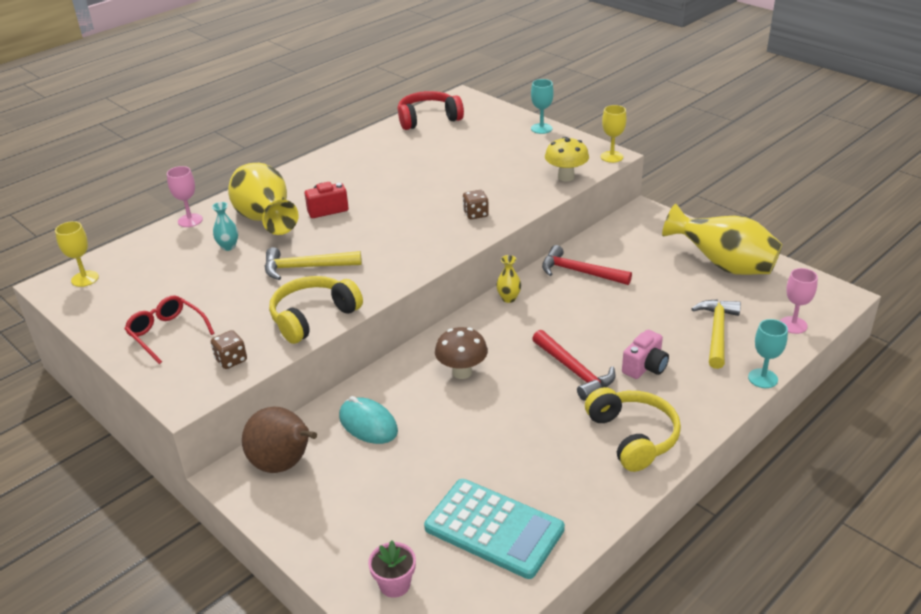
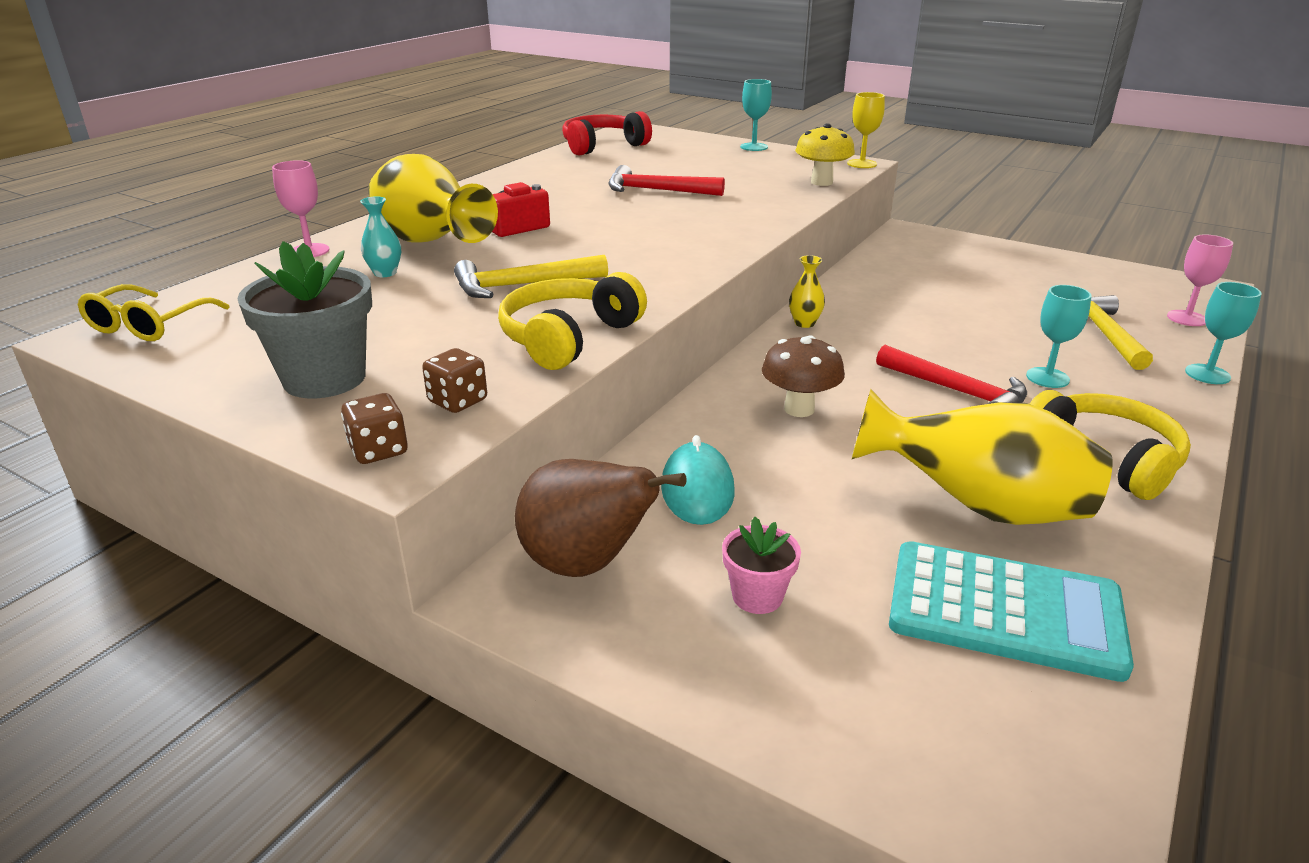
camera: 15 degrees left, 5 degrees down
(85, 279) = (149, 325): yellow goblet -> yellow glasses
(167, 333) = (324, 378): red glasses -> grey flower pot
(368, 424) = (697, 489): turquoise mouse -> turquoise mouse turned 60 degrees clockwise
(395, 584) = (901, 732): pink flower pot -> pink flower pot (757, 596)
(476, 214) = (732, 219): brown dice -> brown dice (378, 450)
(580, 272) = (877, 290): red hammer -> red hammer (657, 191)
(645, 367) = (1047, 378): pink camera -> turquoise goblet
(723, 265) = (1048, 271): yellow vase -> yellow vase (978, 507)

